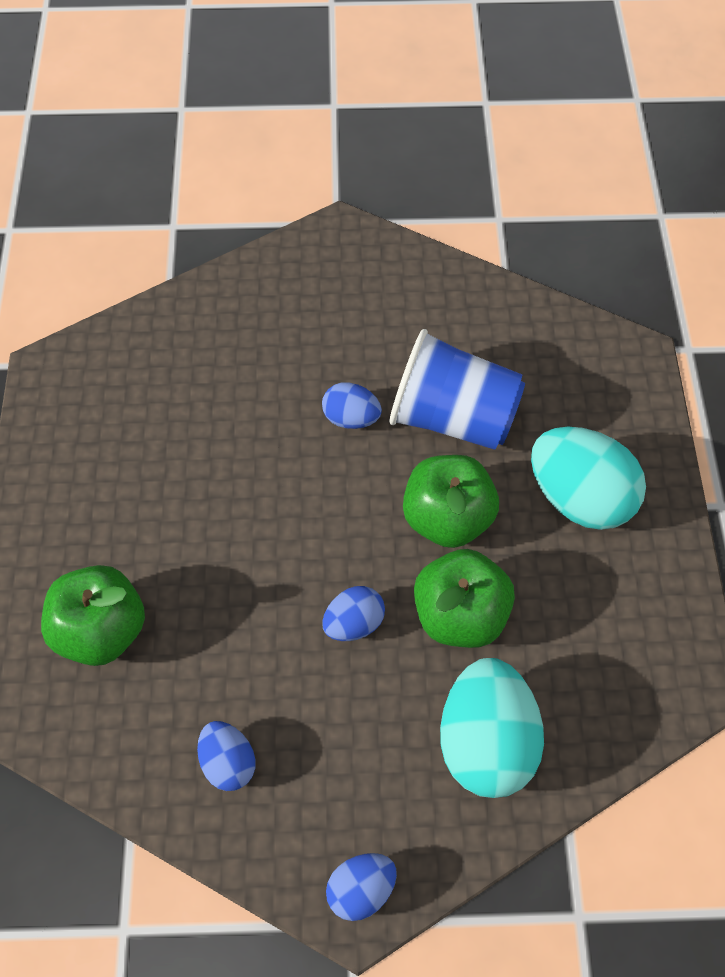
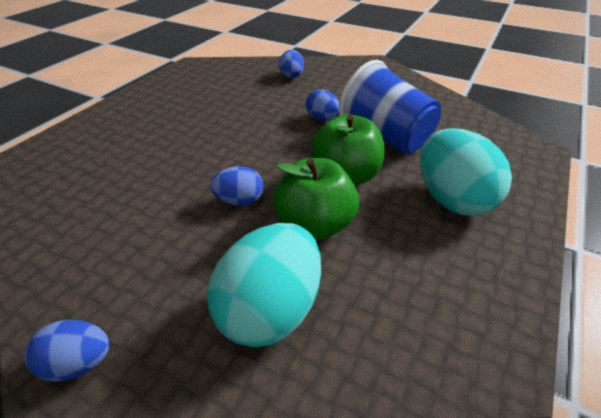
camera: 30 degrees right, 20 degrees down
(102, 630) = (103, 149): green apple -> none
(228, 762) = (90, 234): blue egg -> blue egg (291, 76)

